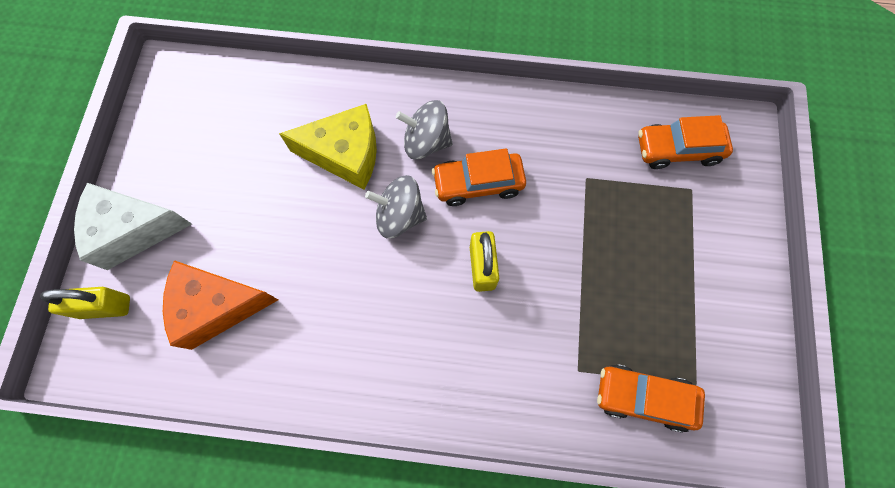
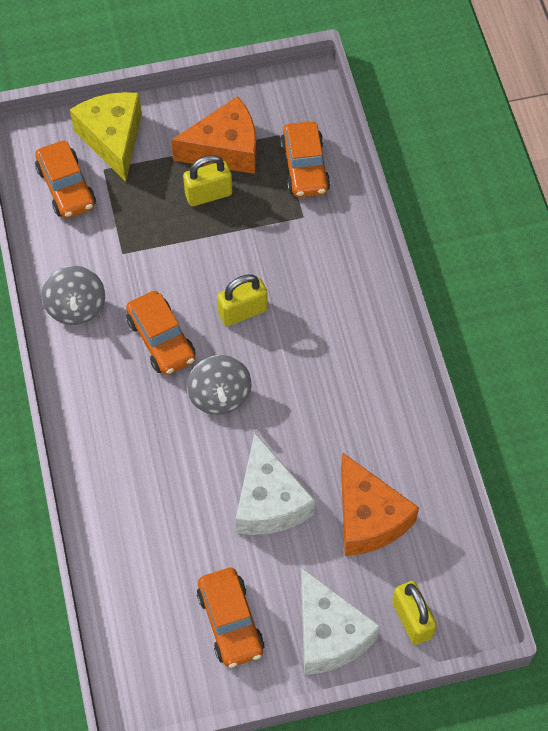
camera: 110 degrees left, 10 degrees down
(187, 155) = (230, 622): none -> orange car
(277, 223) = (269, 501): none -> white cheese
(345, 154) = (173, 468): yellow cheese -> yellow cheese (113, 139)
(426, 142) = (133, 399): grey spinning top -> grey spinning top (76, 307)
(634, 280) = (208, 194): none -> yellow padlock
(689, 317) = (225, 149): none -> orange cheese

